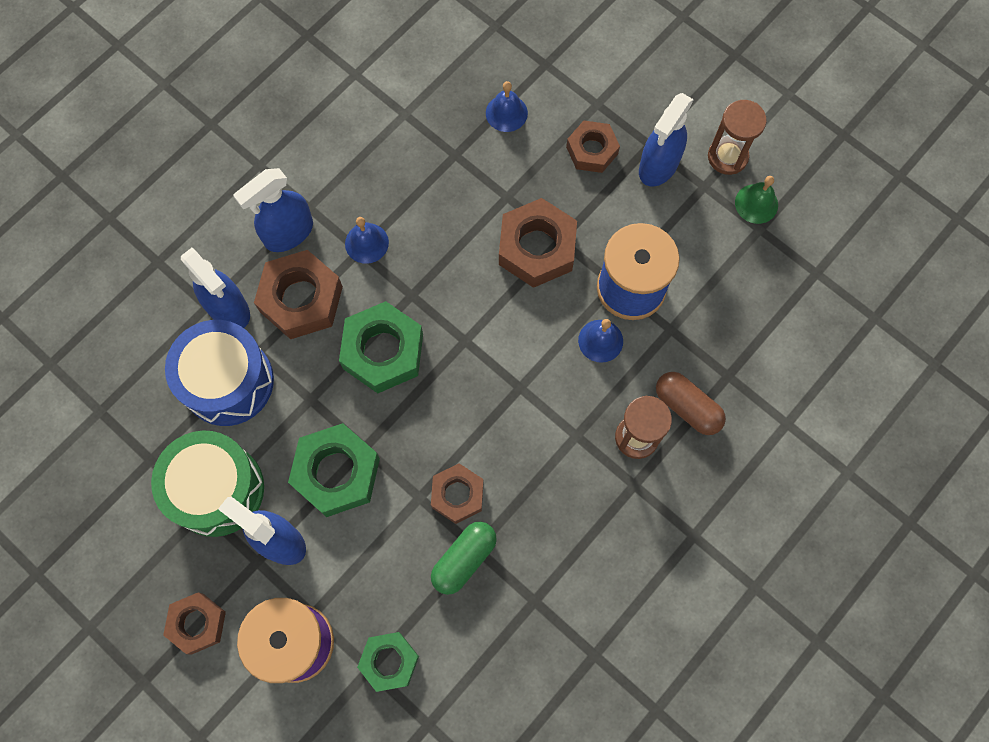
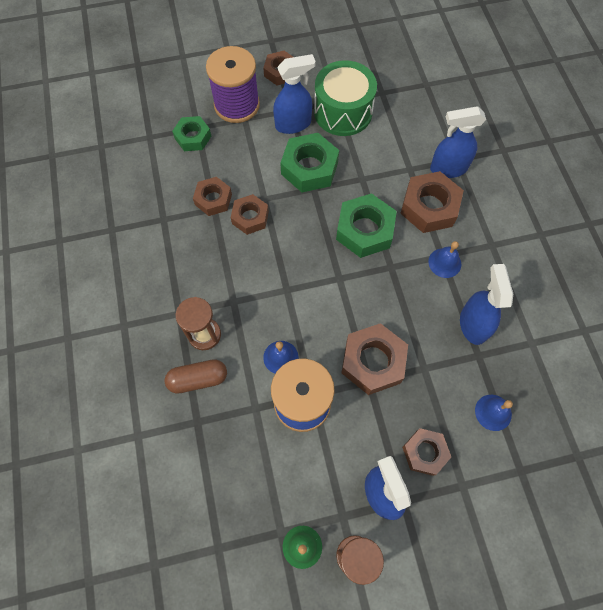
camera: 125 degrees right, 5 degrees down
(228, 381) = (402, 146): blue drum -> none
(288, 233) = (480, 224): blue spray bottle -> blue spray bottle (473, 324)
(464, 559) = (213, 199): green capsule -> brown nut

